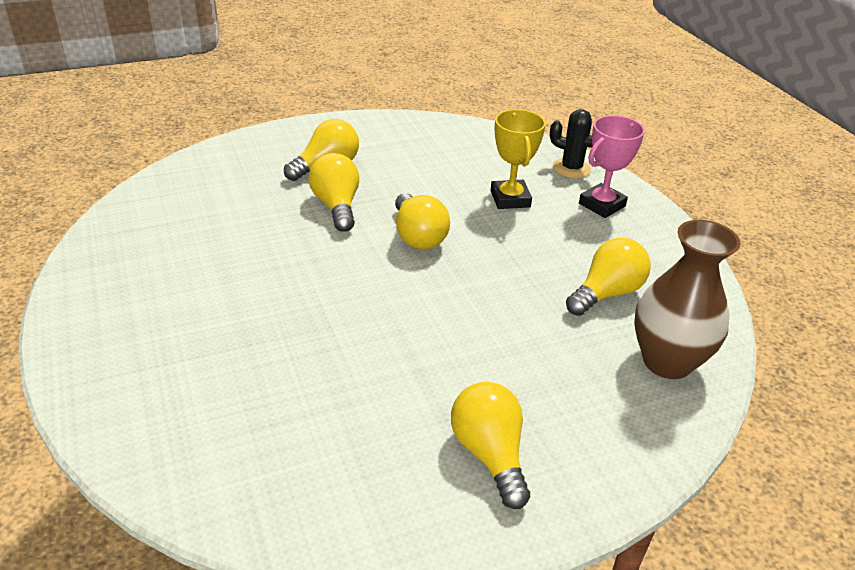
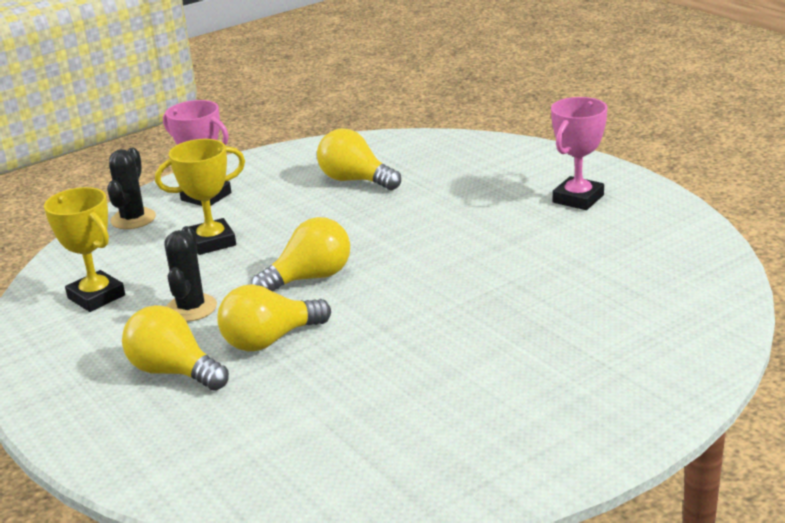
camera: 100 degrees left, 10 degrees down
(407, 180) = (191, 308): none -> black cactus
(449, 147) = (96, 297): none -> yellow trophy
(489, 454) = (578, 199): yellow light bulb -> pink trophy
(667, 361) = (429, 152): brown vase -> none

